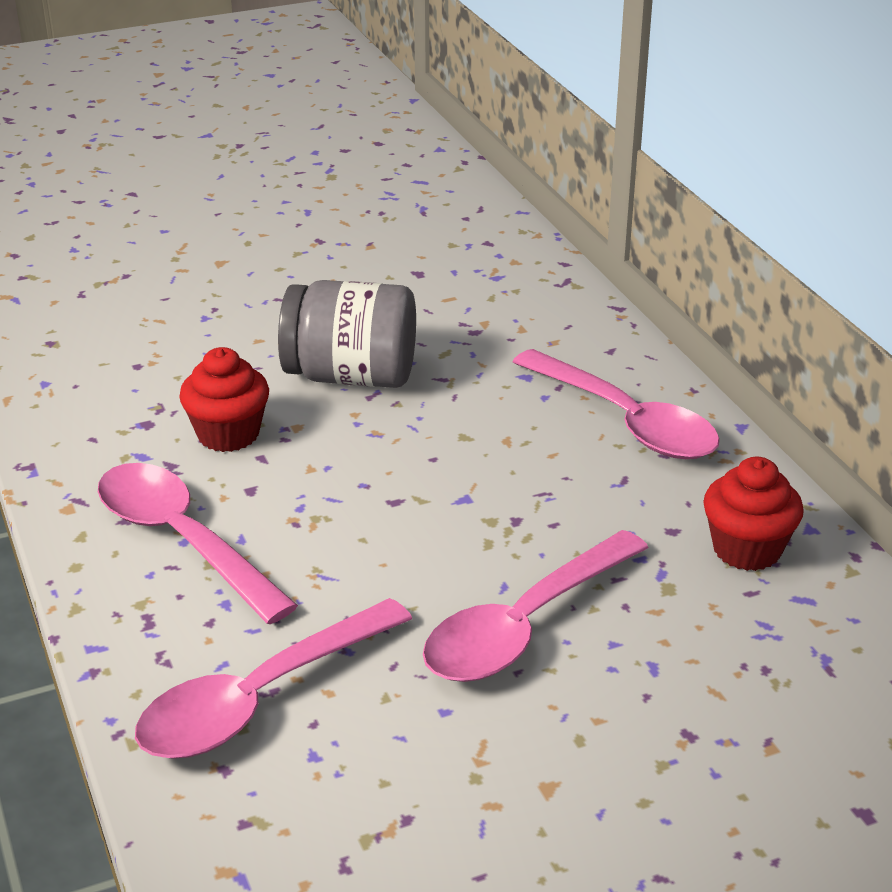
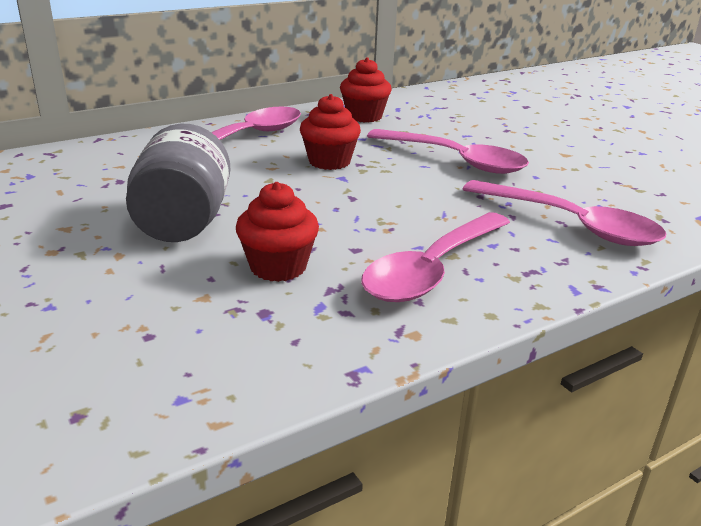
camera: 100 degrees left, 5 degrees down
(525, 491) = (329, 161): none -> red cupcake

